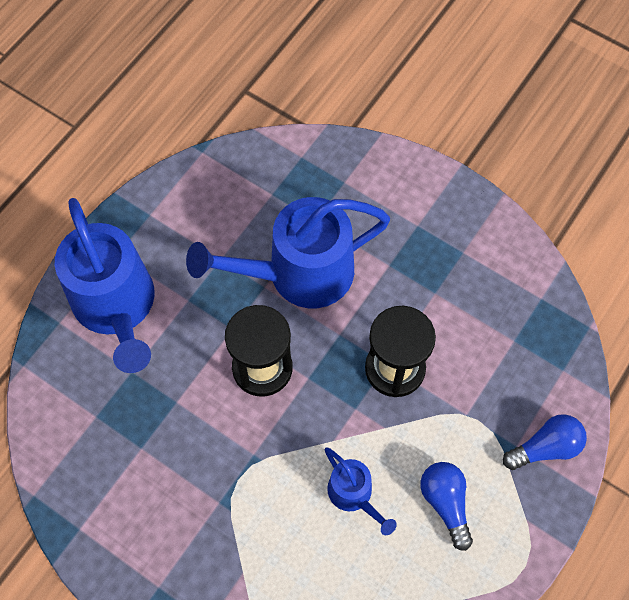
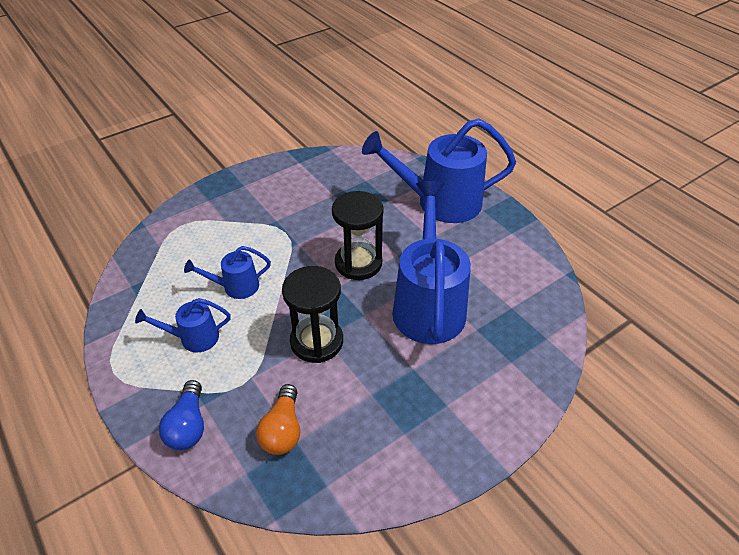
camera: 110 degrees right, 20 degrees down
(445, 503) = (193, 338): blue light bulb -> blue watering can
(508, 357) = (282, 430): none -> orange light bulb

